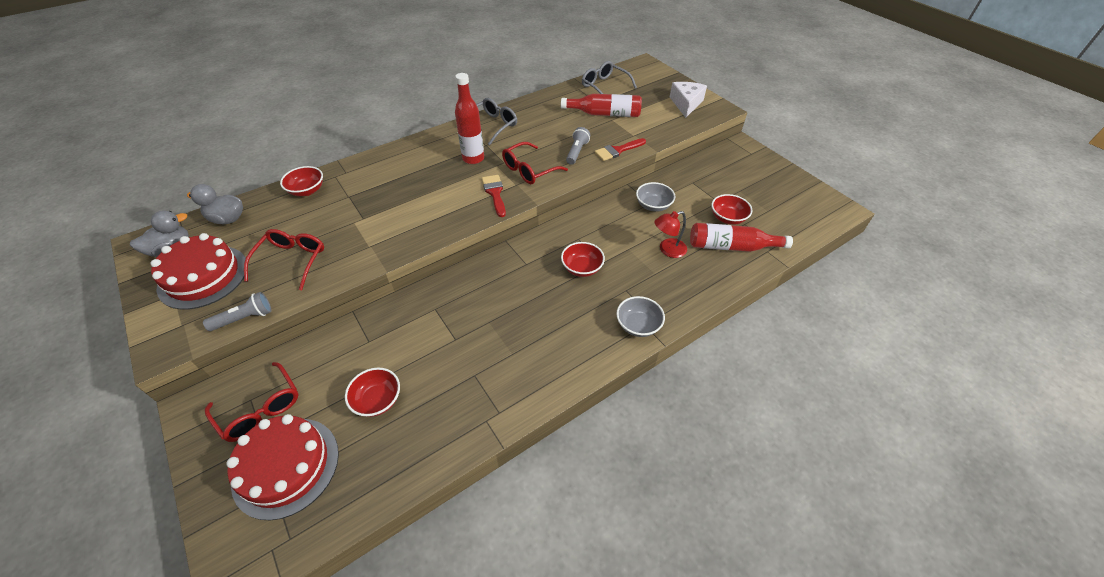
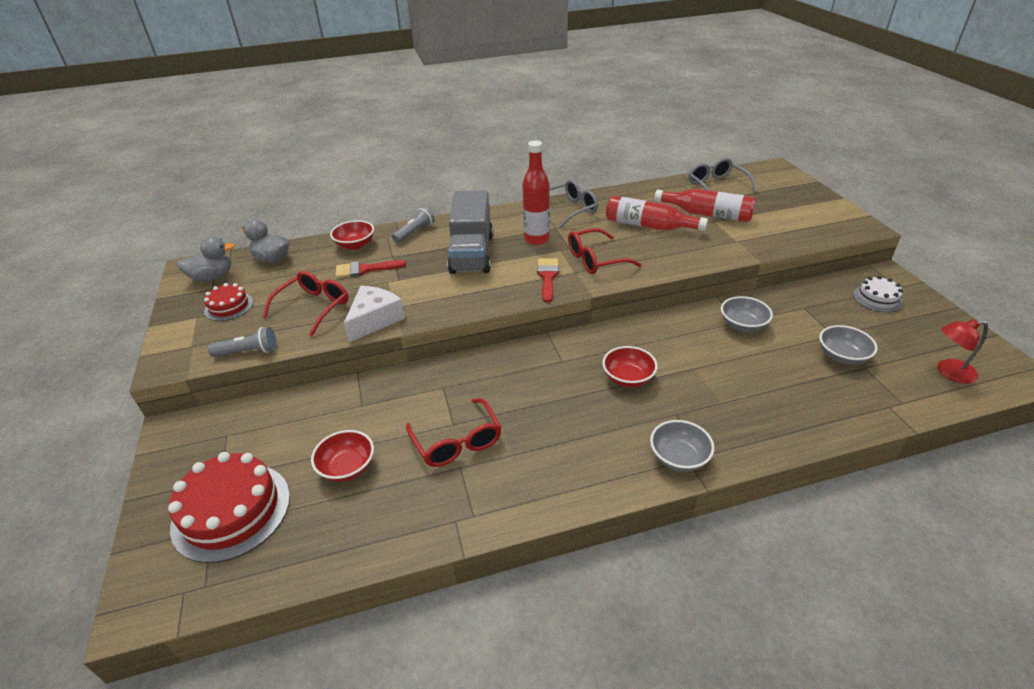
camera: 20 degrees right, 10 degrees down
(203, 276) = (229, 306): red cake -> red cake, size x0.54
(260, 409) = (231, 447): red glasses -> red glasses (457, 442)
(421, 181) = (472, 253): none -> grey truck
(576, 152) = (659, 249): grey flashlight -> grey flashlight (415, 232)
(617, 150) = (710, 254): red brush -> red brush (365, 269)
(667, 250) = (746, 379): red lamp -> red lamp (949, 372)
(686, 104) = (817, 216): white cheese -> white cheese (374, 320)
(727, 218) = (842, 356): red bowl -> grey bowl
(731, 246) = (837, 391): red bottle -> red bottle (648, 226)
(740, 166) = (877, 298): none -> white cake

